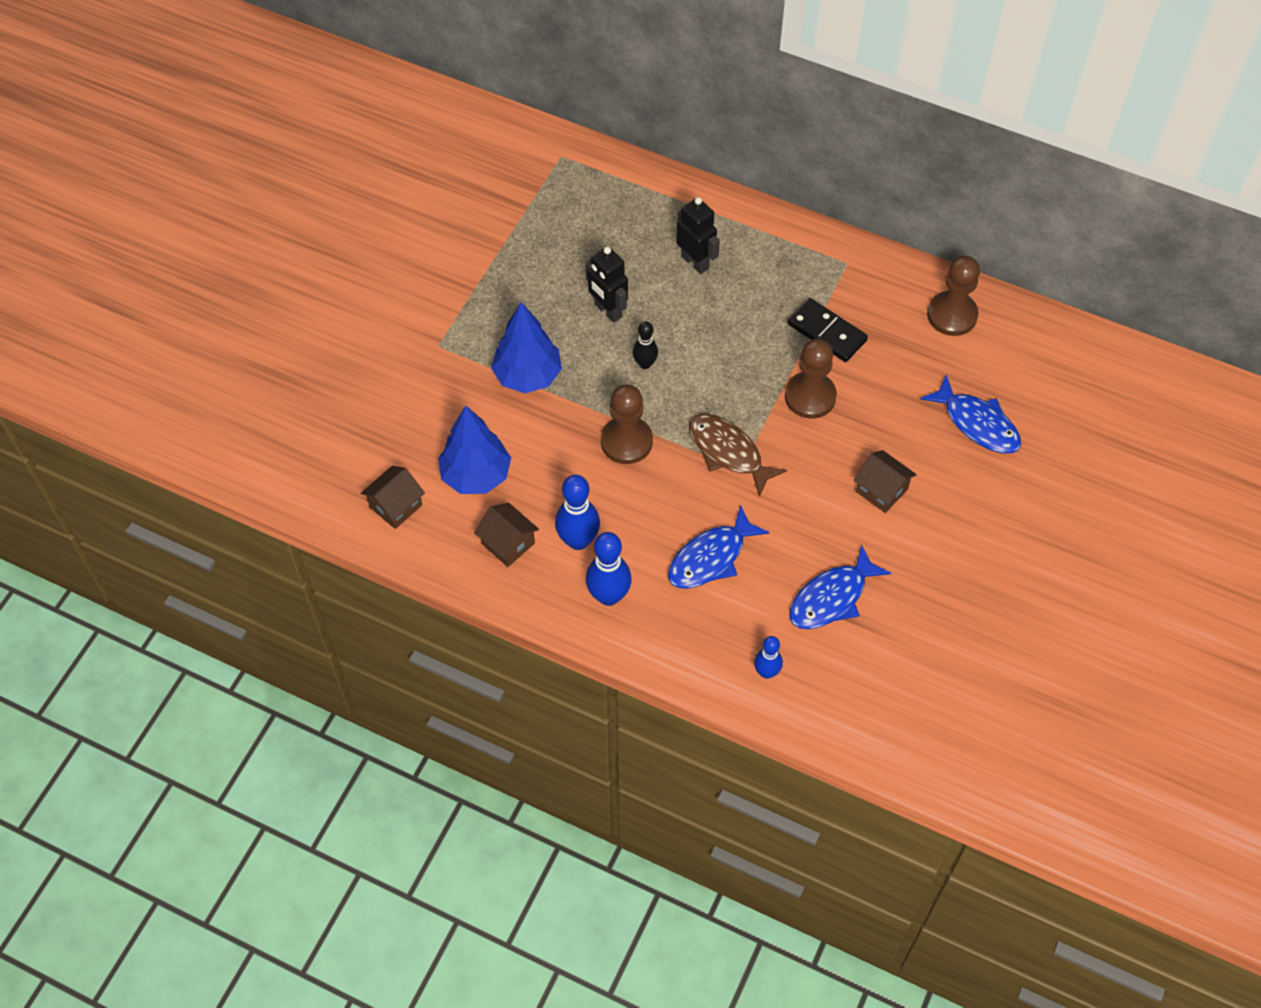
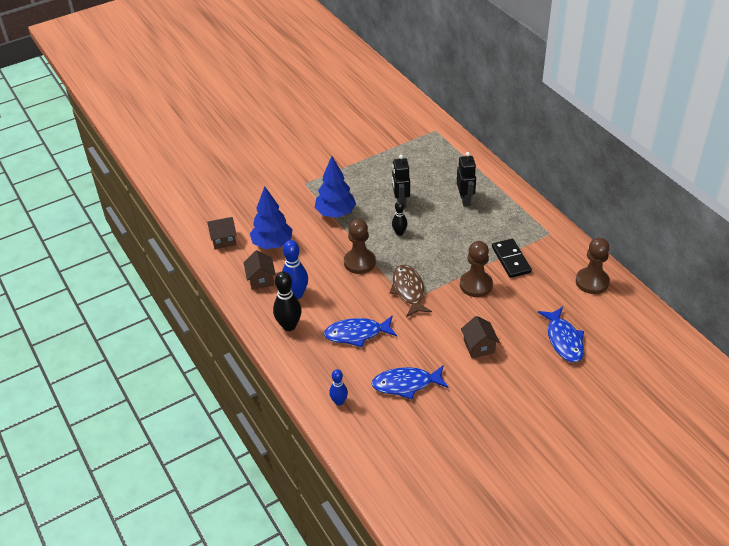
camera: 35 degrees right, 15 degrees down
(608, 596) = (289, 326): blue bowling pin -> black bowling pin

